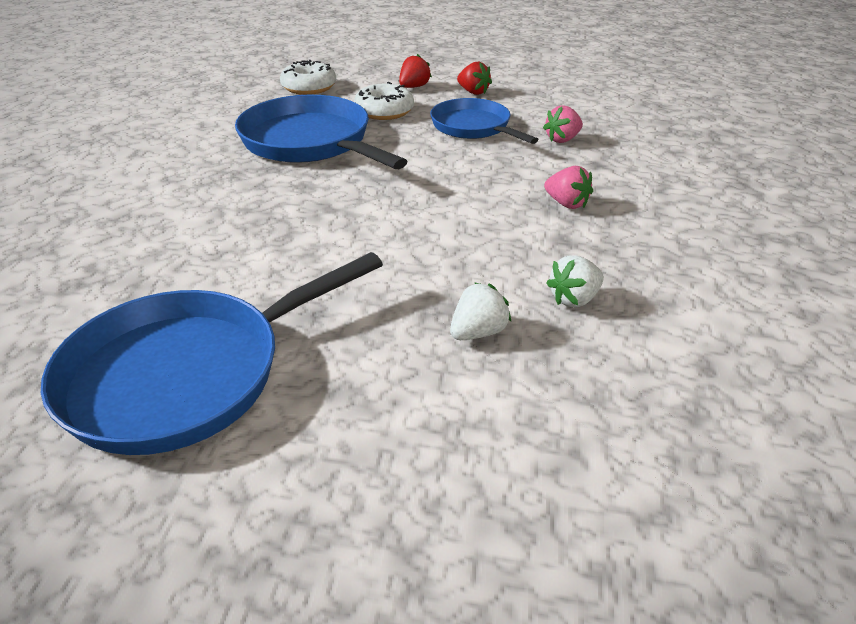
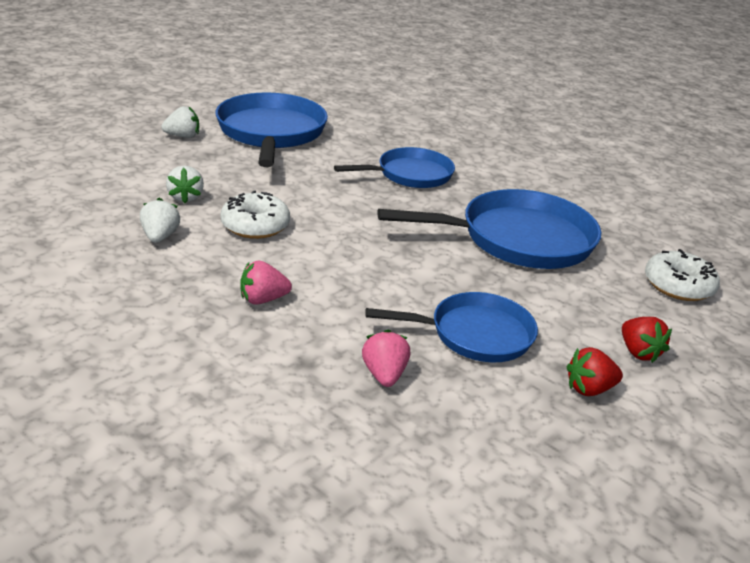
camera: 120 degrees right, 5 degrees down
(225, 221) = (410, 174): none -> blue pan
(297, 460) = (183, 136): none -> white strawberry
(384, 111) = (567, 301): white donut -> white donut (255, 225)

